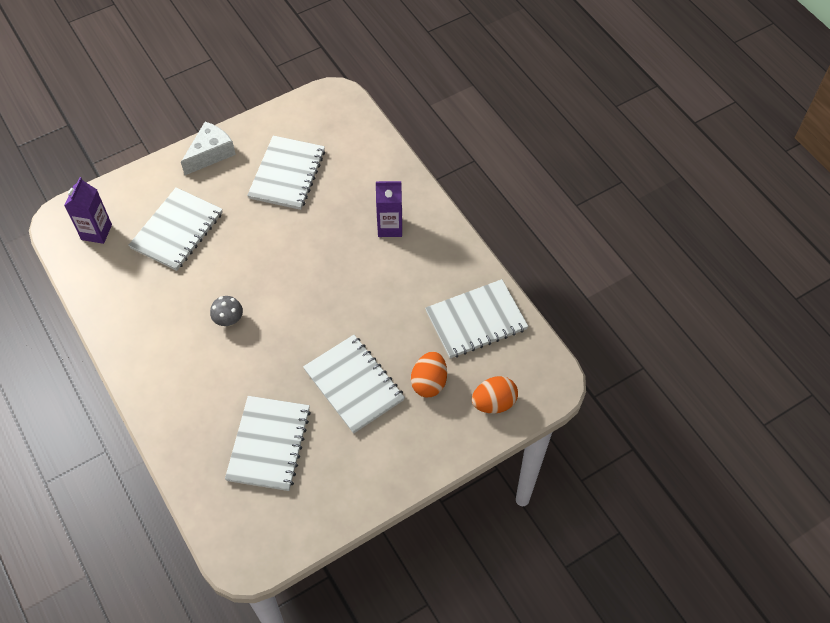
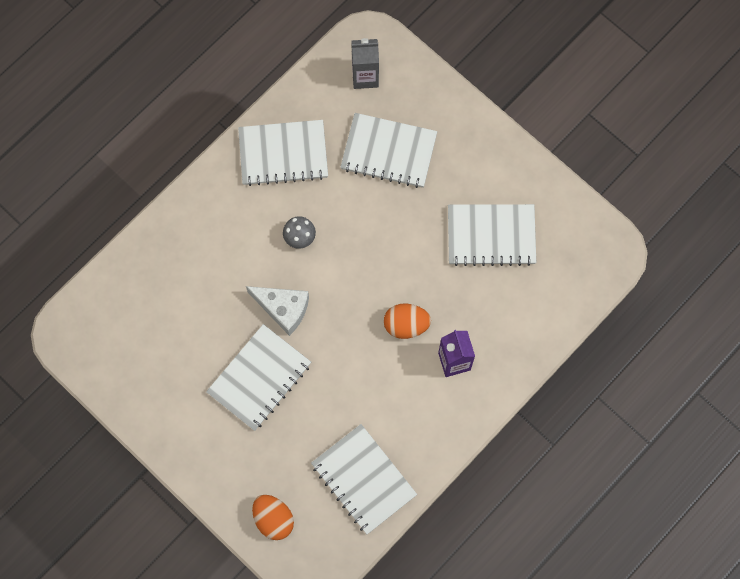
camera: 75 degrees right, 15 degrees up
(96, 232) = (365, 76): purple carton -> grey carton
(210, 154) = (494, 149): white cheese -> white cheese (283, 309)
(269, 444) = (178, 318): white notebook -> white notebook (283, 154)
(429, 382) = (280, 450): orange egg -> orange egg (406, 325)

